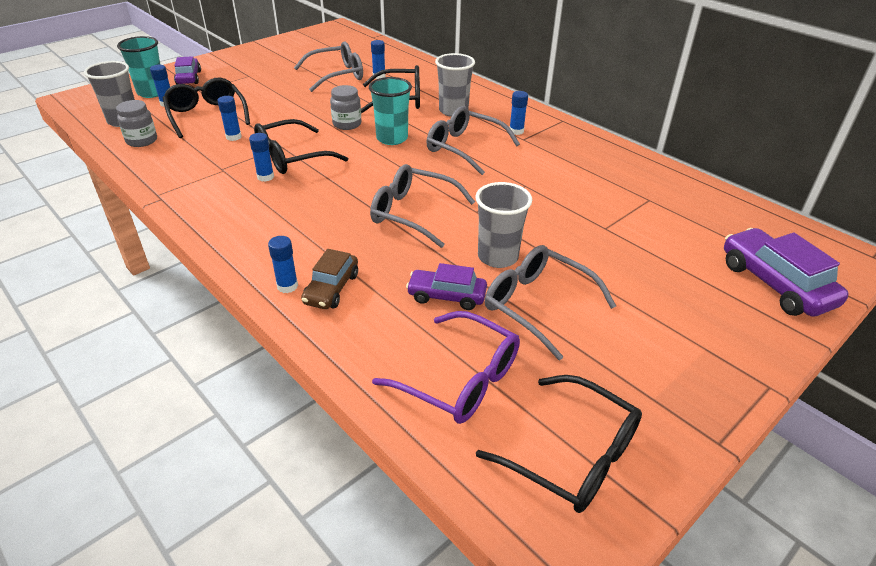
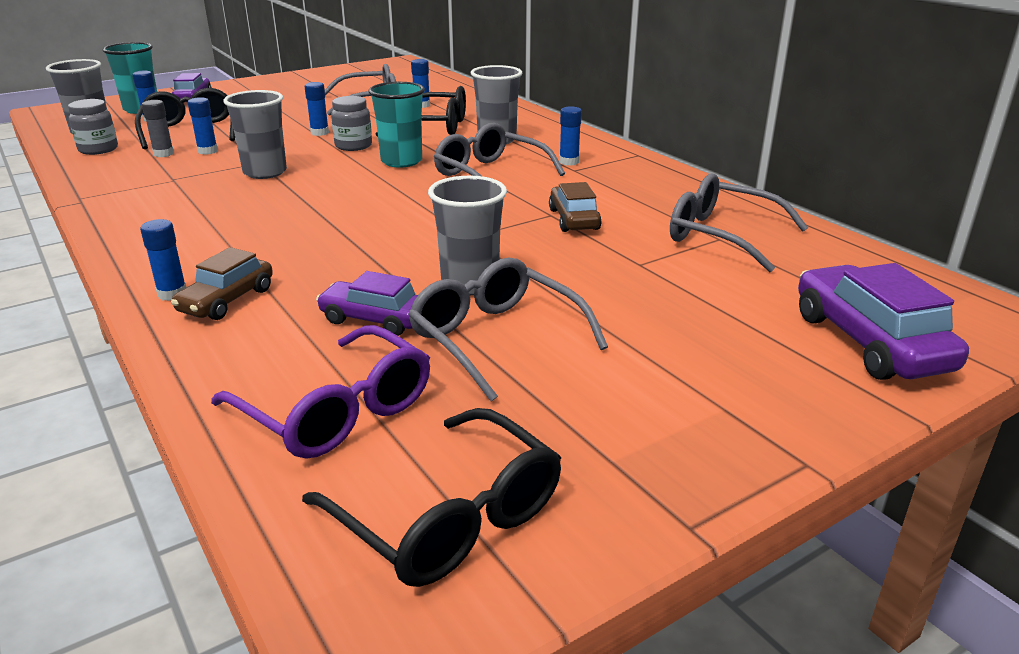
camera: 10 degrees right, 10 degrees down
(199, 142) = (163, 154): none -> grey glue stick
(265, 177) = (220, 189): blue glue stick -> blue glue stick (319, 133)
(292, 157) = (265, 172): black glasses -> grey cup
(413, 213) = (383, 233): grey glasses -> grey glasses (722, 236)
(543, 189) = (573, 219): none -> brown car

